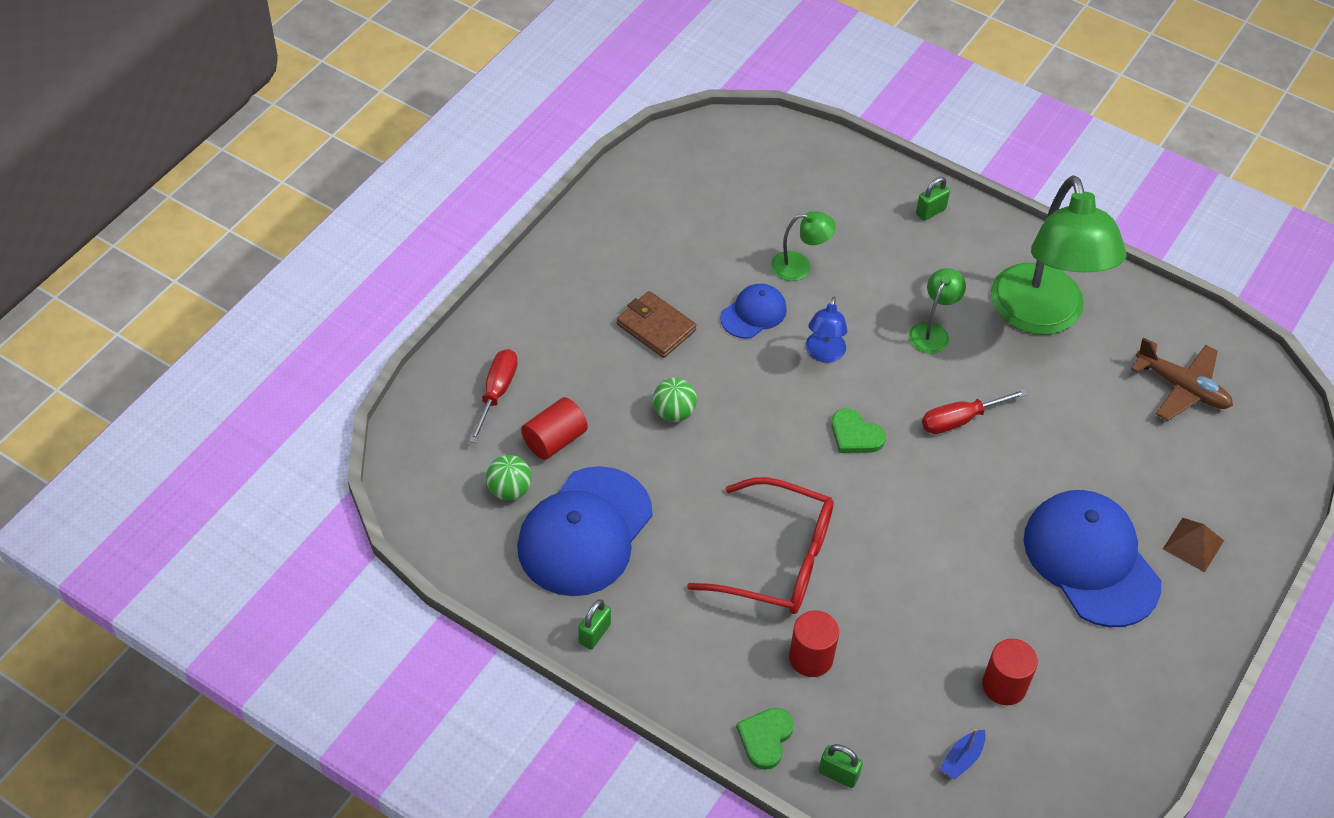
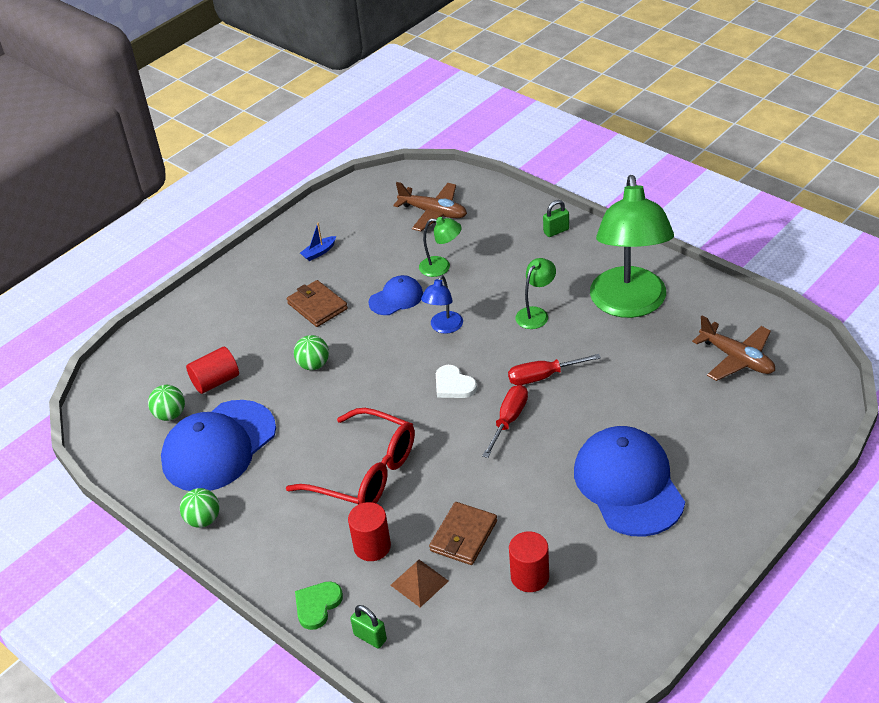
camera: 15 degrees right, 10 degrees down
(496, 393) = (182, 348): red screwdriver -> red screwdriver (508, 420)
(594, 634) = (203, 520): green padlock -> green ball
(769, 185) = (433, 213): none -> brown plane
(855, 435) = (453, 385): green heart -> white heart
(915, 638) = (463, 536): none -> brown wallet
(962, 759) = (479, 632): blue boat -> blue boat (319, 252)
(1193, 544) = (721, 476): brown pyramid -> brown pyramid (419, 583)

